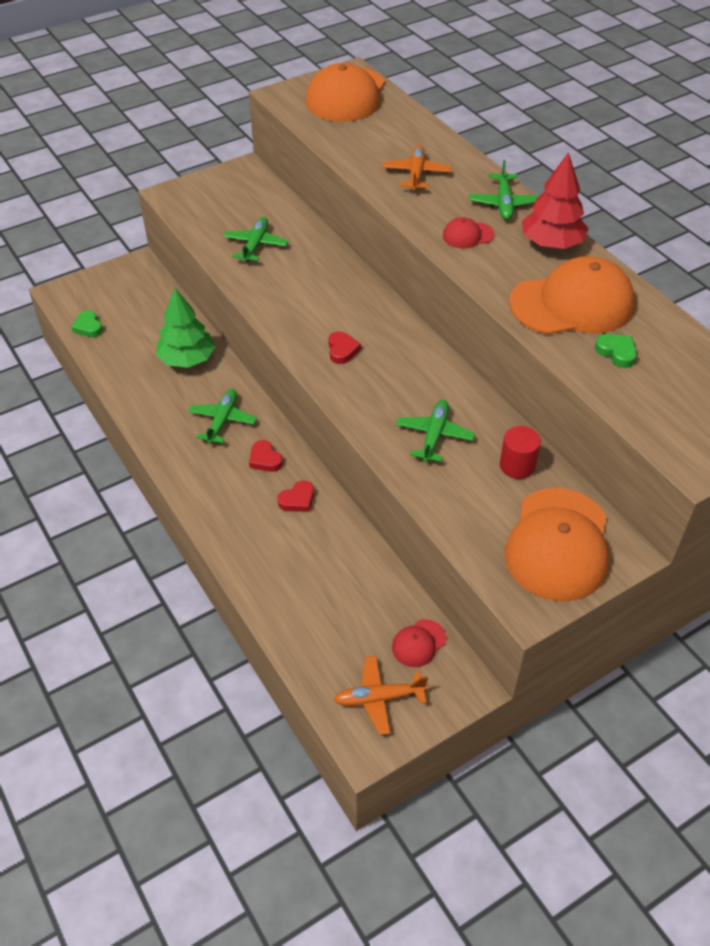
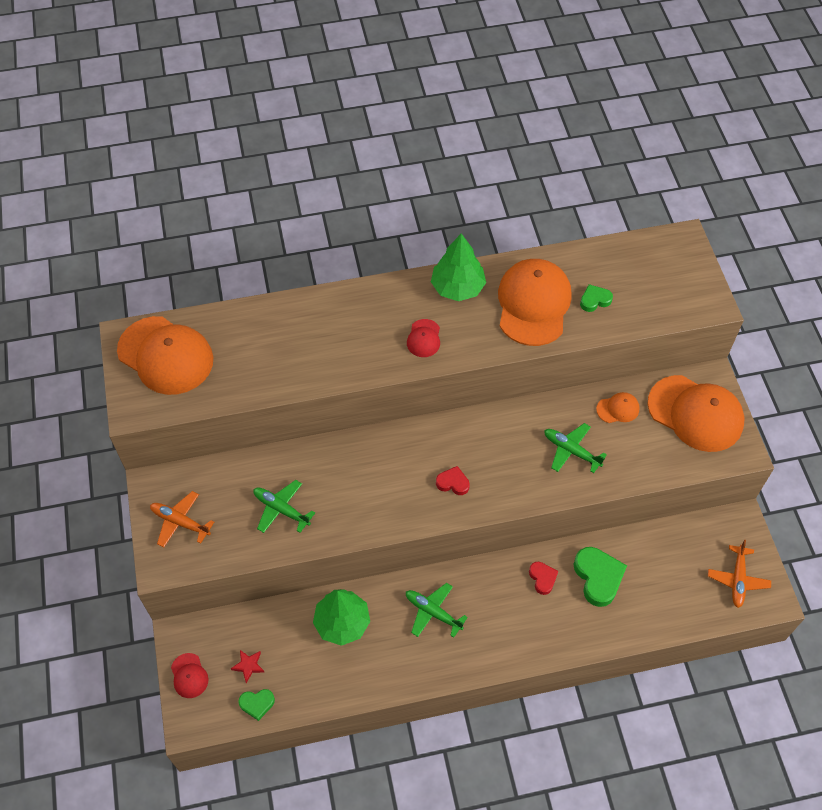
camera: 70 degrees left, 10 degrees up
(123, 312) = (248, 666): none -> red star
(265, 459) = (490, 590): red heart -> none
(320, 550) = (598, 577): none -> green heart
(416, 174) = (322, 344): orange plane -> orange plane (180, 522)
(419, 643) = (699, 538): red cap -> red cap (189, 676)
(504, 203) = (392, 298): green plane -> none
(517, 465) = (618, 409): red cylinder -> orange cap
(551, 243) = (458, 287): red tree -> green tree

